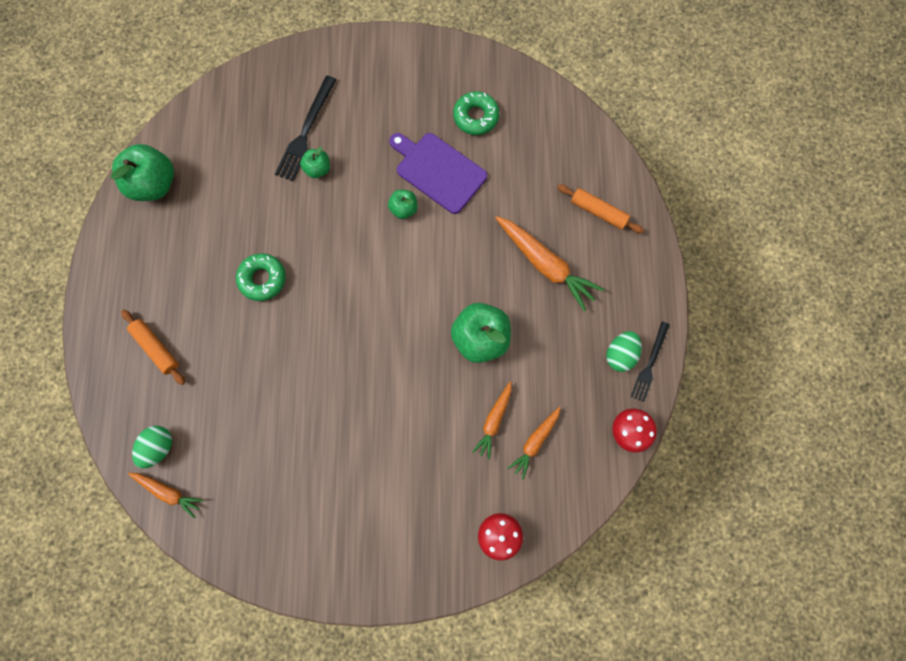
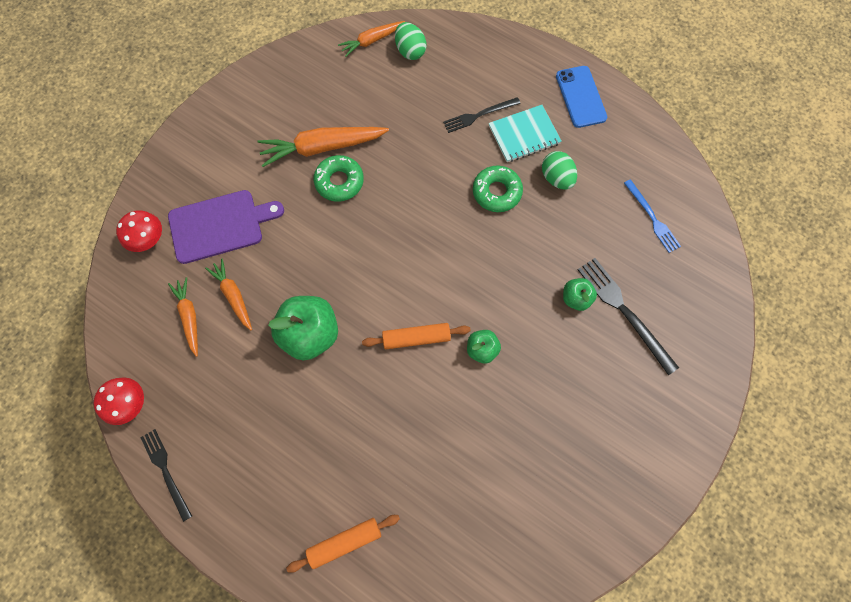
camera: 125 degrees right, 5 degrees down
(122, 268) = (580, 97): none -> blue phone
(154, 184) = (647, 157): green apple -> none
(156, 348) = (491, 87): orange rolling pin -> orange rolling pin (416, 338)
(191, 291) = (524, 135): none -> turquoise notebook
(194, 340) = (478, 115): none -> black fork
(211, 152) = (652, 218): none -> blue fork
(438, 171) = (500, 409): purple cutting board -> purple cutting board (220, 225)
(476, 117) = (537, 490): green donut -> green donut (339, 182)
(545, 265) = (331, 444): orange carrot -> orange carrot (322, 148)
(620, 354) = (196, 449): green egg -> green egg (556, 178)

